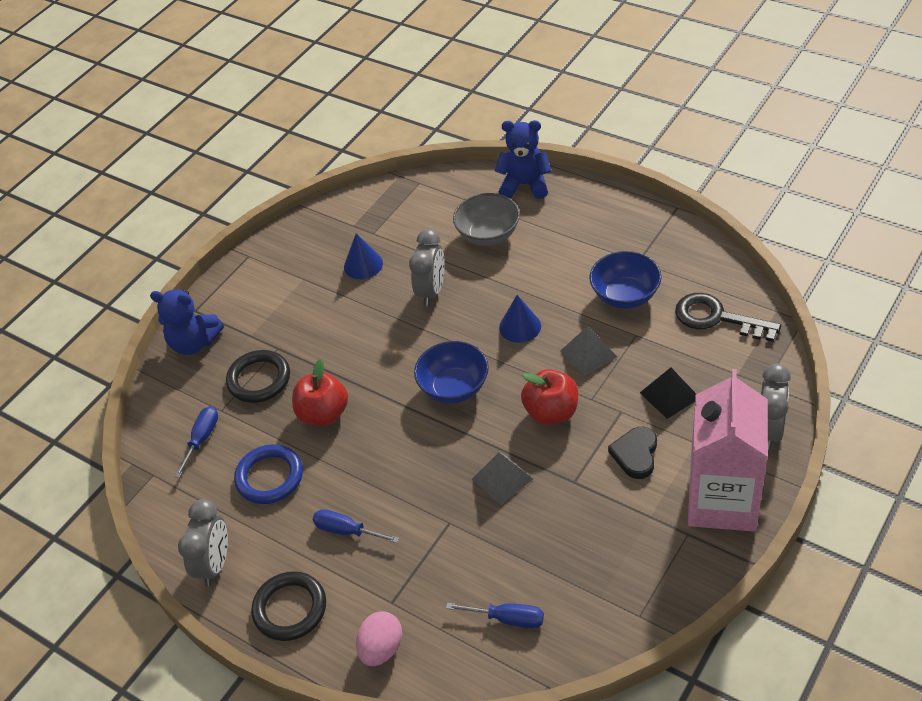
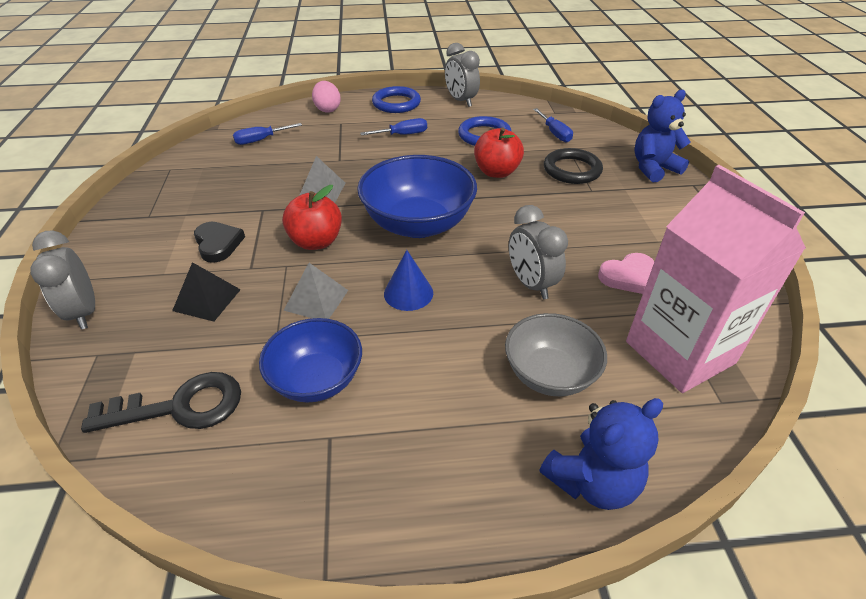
camera: 135 degrees right, 5 degrees down
(290, 609) = (396, 103): black ring -> blue ring
(363, 265) = (628, 276): blue cone -> pink heart
(454, 387) = (418, 224): blue bowl -> blue bowl, size x1.56
(722, 501) = (123, 244): pink carton -> pink carton (679, 352)

